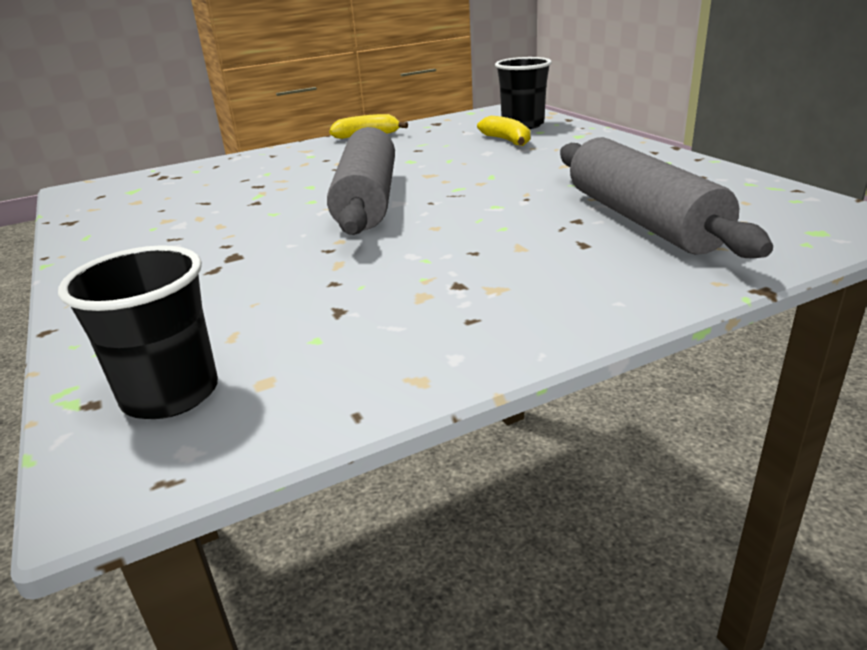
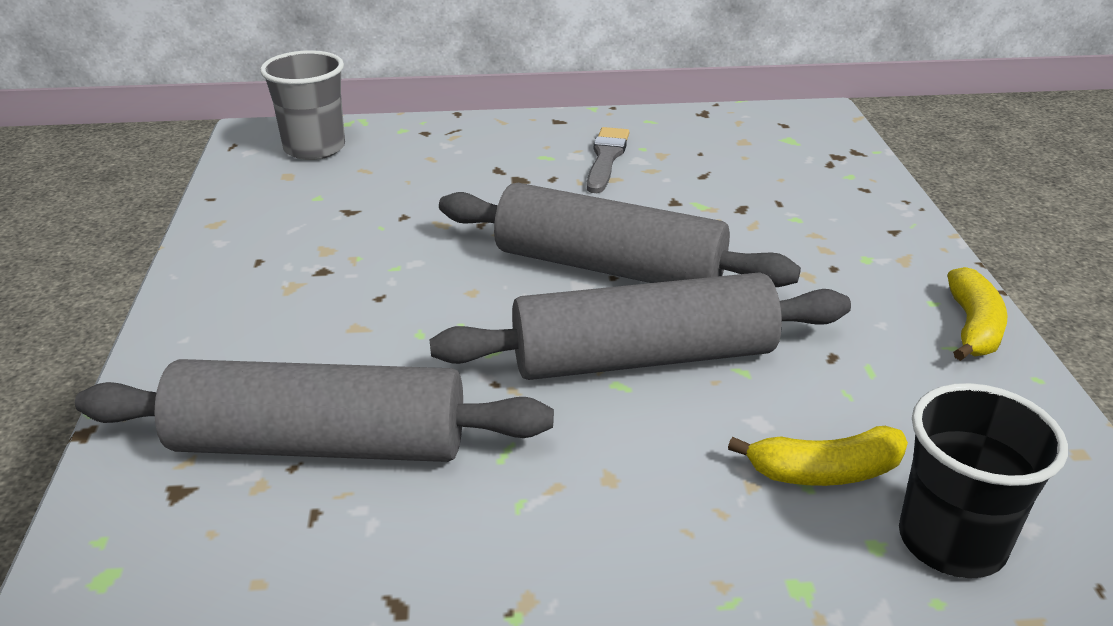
camera: 110 degrees right, 5 degrees up
(170, 394) = (314, 148): black cup -> grey cup
(177, 235) = (606, 158): none -> grey brush
(460, 176) = (643, 357): none -> grey rolling pin

